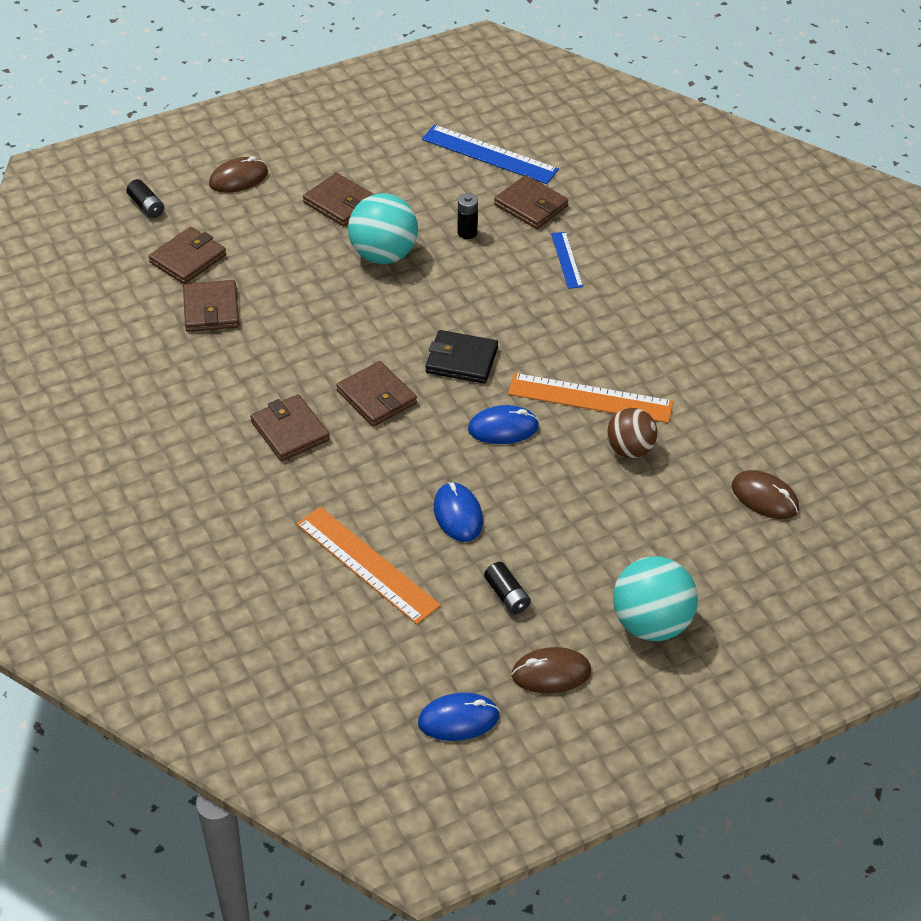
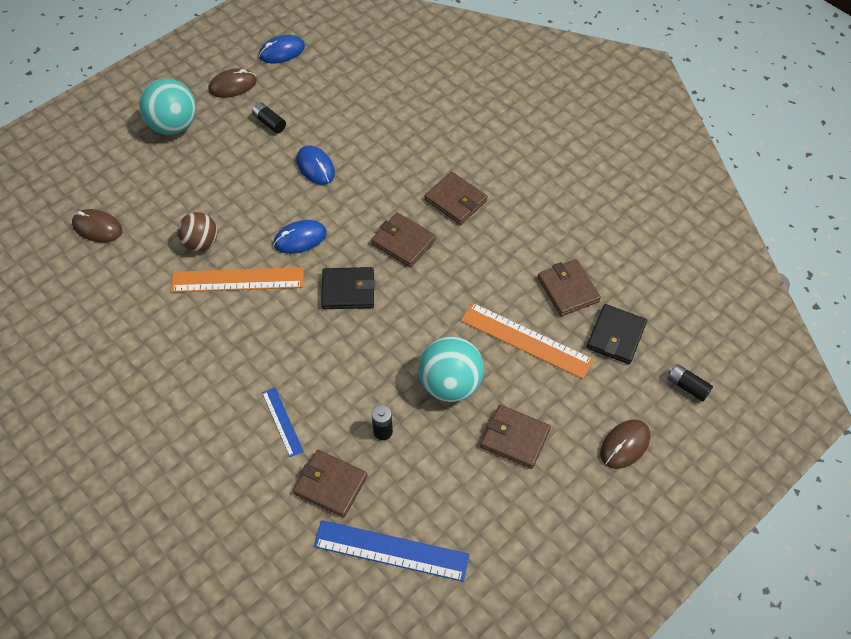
camera: 165 degrees right, 10 degrees up
(188, 259) = (616, 336): brown wallet -> black wallet
(366, 564) = (365, 122): orange ruler -> orange ruler (526, 340)

